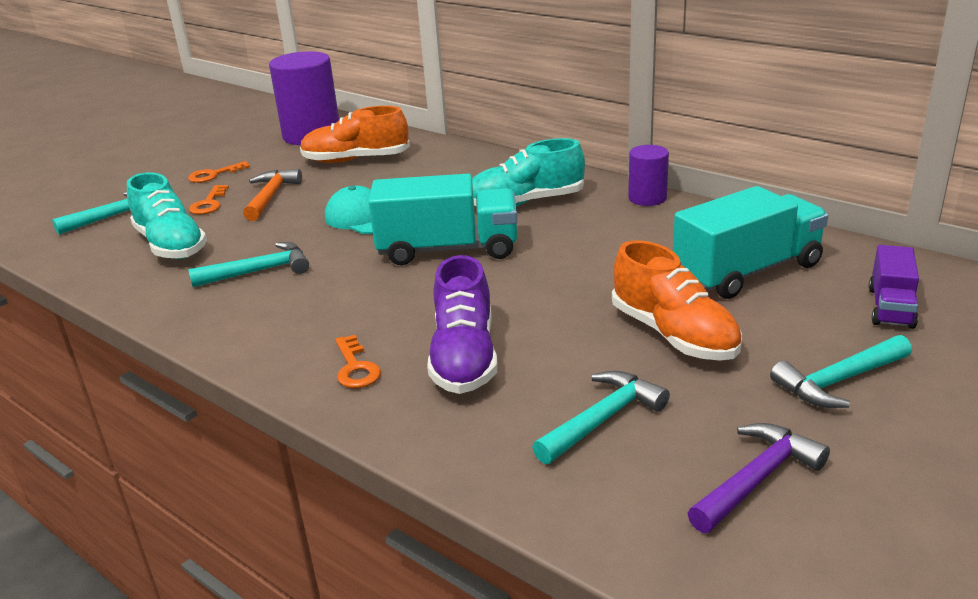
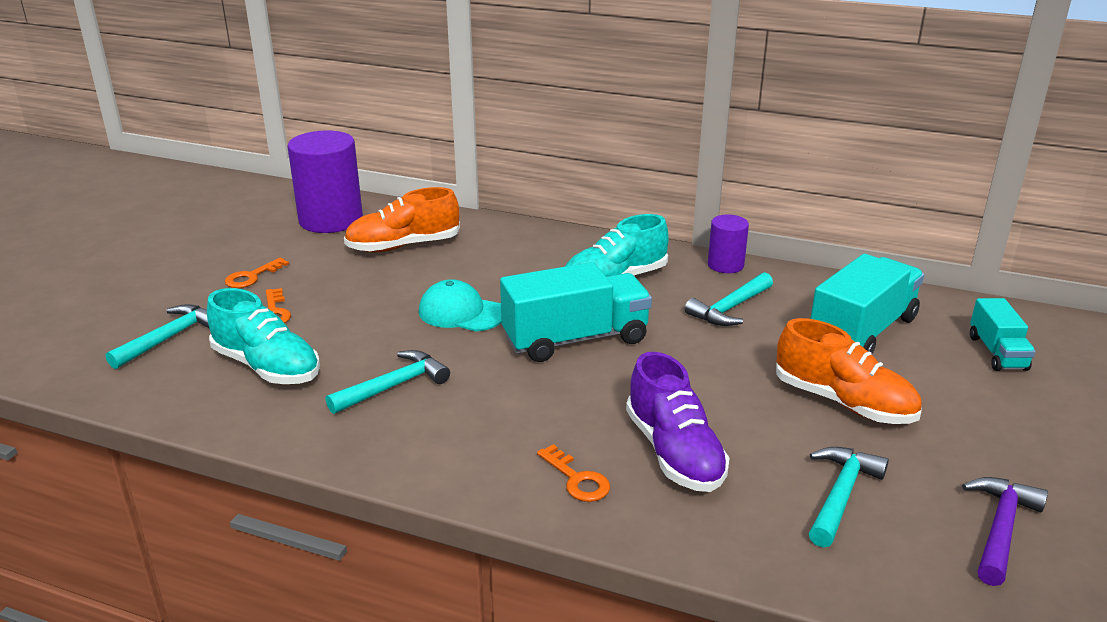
camera: 20 degrees left, 0 degrees up
(271, 196) = (340, 297): orange hammer -> none
(839, 381) = (1002, 427): turquoise hammer -> turquoise hammer (730, 308)
(890, 307) = (997, 353): purple truck -> turquoise truck

